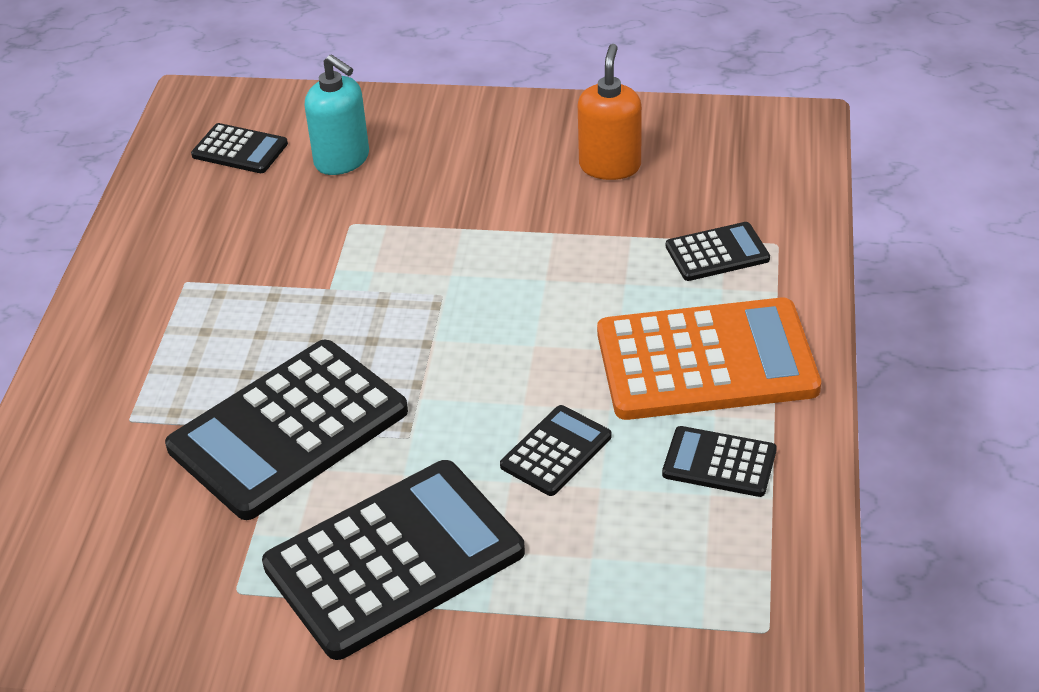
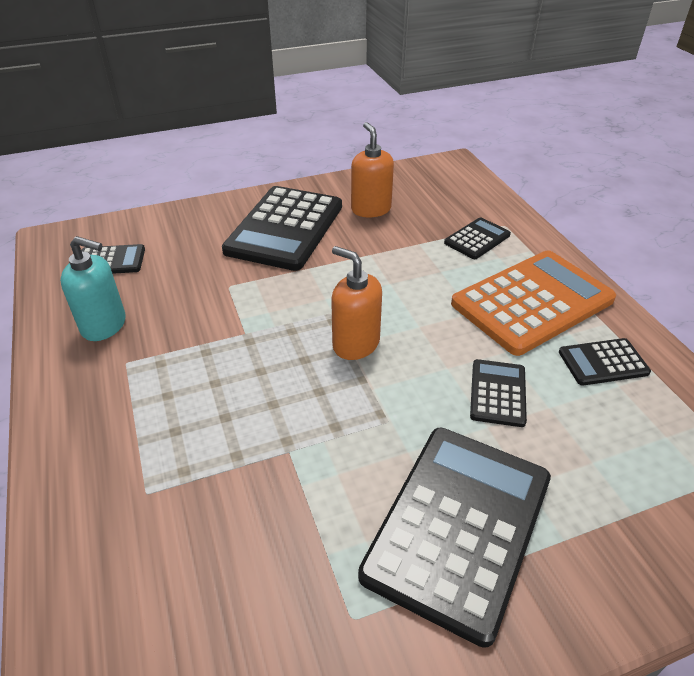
camera: 30 degrees left, 0 degrees up
(288, 430) = (291, 450): black calculator -> black calculator (285, 228)
(342, 160) = (192, 248): turquoise soap dispenser -> turquoise soap dispenser (104, 325)
(442, 341) = (355, 344): none -> orange soap dispenser

